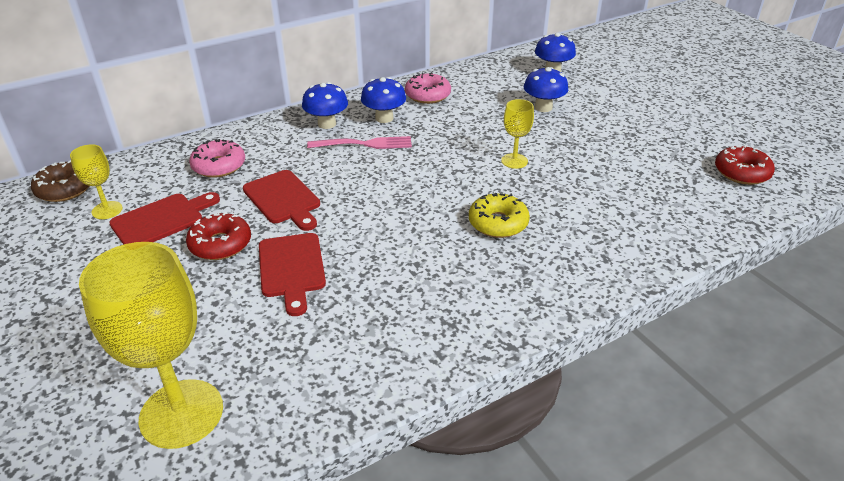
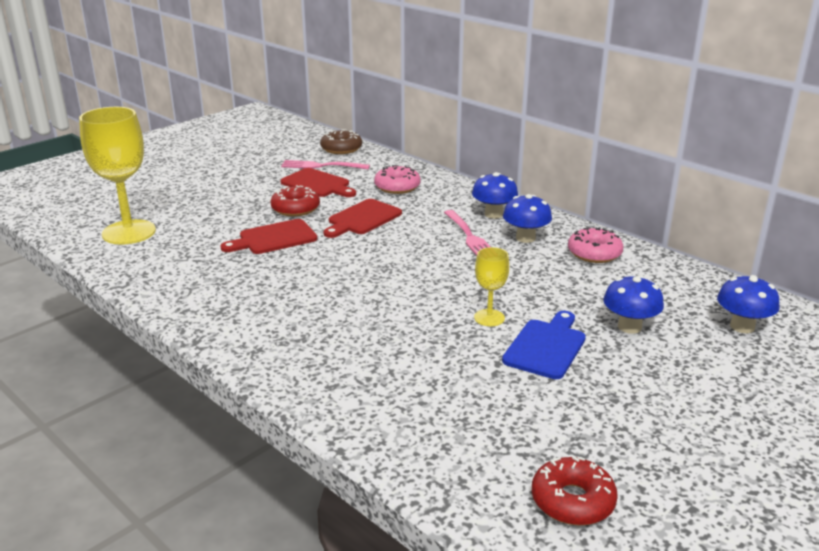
camera: 75 degrees right, 10 degrees down
(107, 210) = (322, 166): yellow goblet -> pink fork
(498, 223) = (368, 319): yellow donut -> none
(563, 145) = (546, 347): none -> blue cutting board

